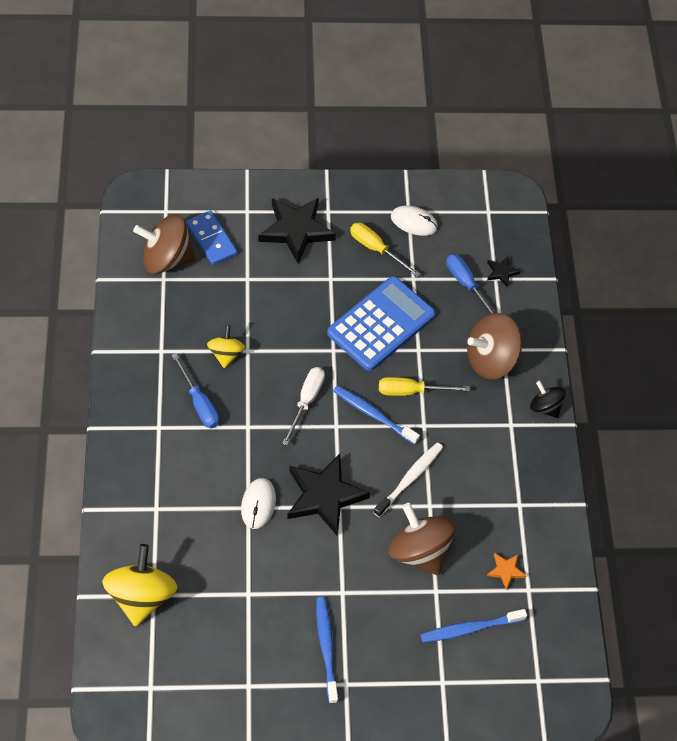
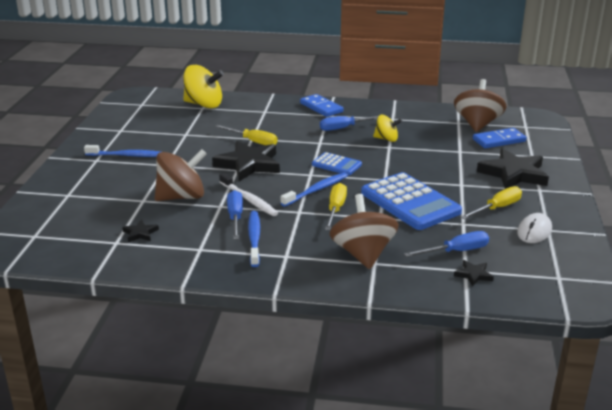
camera: 105 degrees right, 30 degrees down
(134, 438) = (321, 108): none -> blue domino
(258, 504) = (253, 141): white mouse -> yellow screwdriver
(306, 401) = (336, 165): white screwdriver -> blue calculator
(451, 484) = (235, 217): none -> blue screwdriver
(470, 628) = (101, 211): blue toothbrush -> blue toothbrush (254, 238)
(505, 571) = (140, 233): orange star -> black star
(545, 407) = (300, 278): black spinning top -> none

